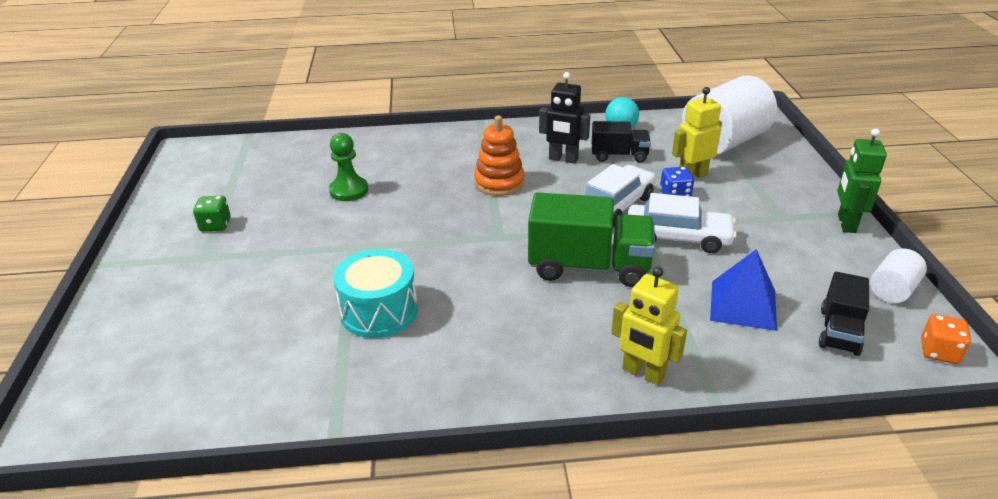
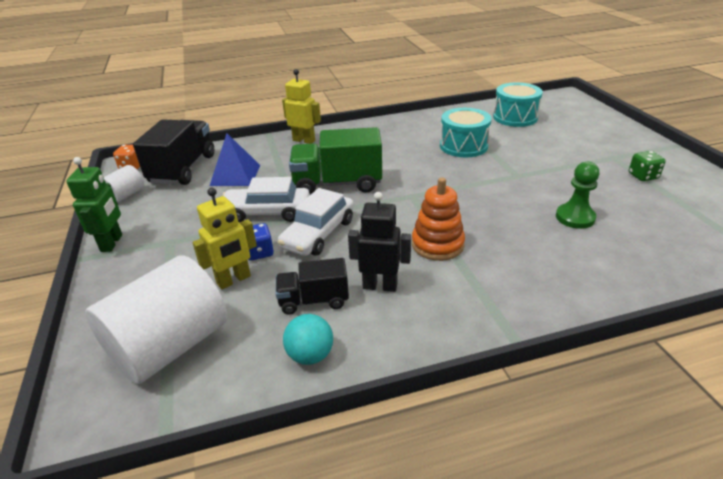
camera: 170 degrees right, 0 degrees up
(230, 373) = (515, 117): none -> turquoise drum
(839, 331) = (183, 169): black truck -> black truck, size x1.72

